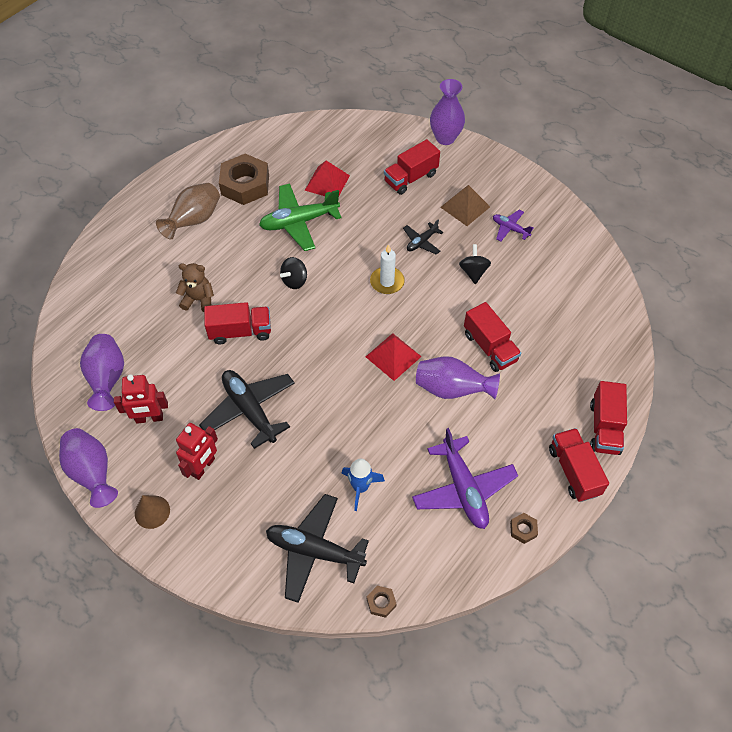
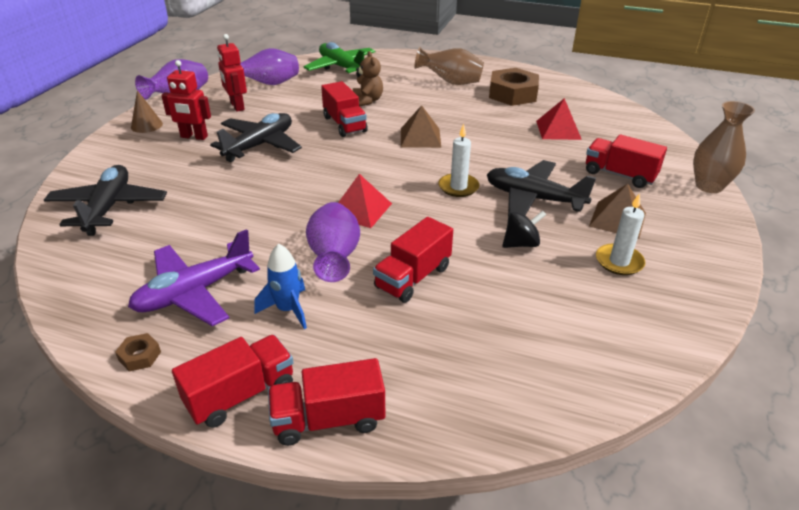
camera: 70 degrees right, 20 degrees down
(294, 281) = (420, 137): black spinning top -> brown pyramid
(299, 222) = (493, 126): green plane -> green plane (341, 67)
(360, 487) = (185, 220): blue rocket -> blue rocket (288, 310)
(381, 602) = (45, 259): brown nut -> none
(421, 242) = (533, 199): black plane -> black plane, size x1.93
(445, 138) = (709, 186): purple vase -> brown vase
(510, 229) = (619, 262): purple plane -> white candle

